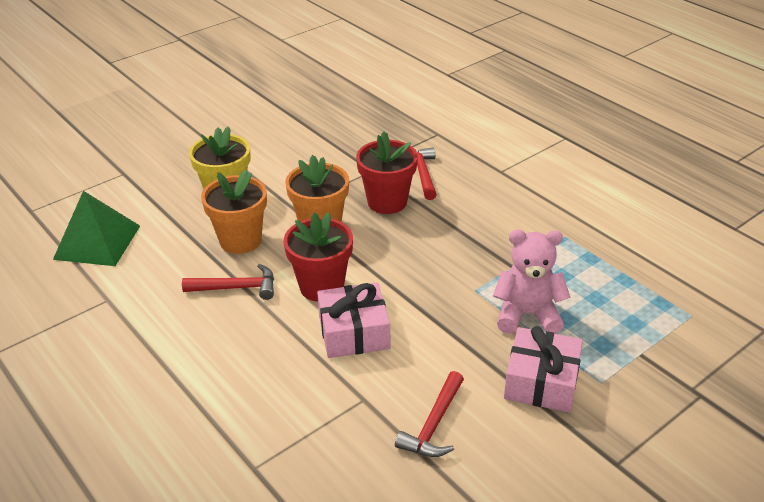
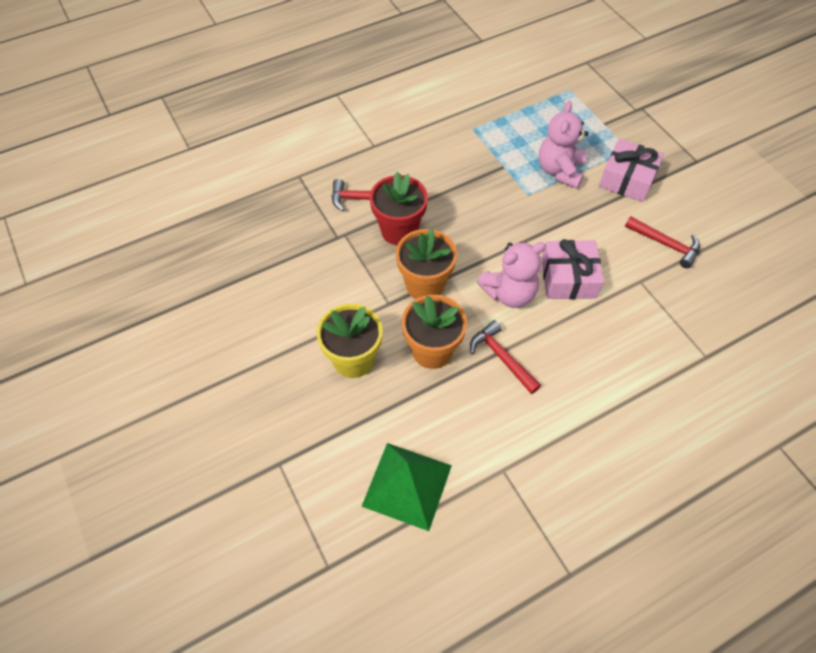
camera: 80 degrees left, 20 degrees up
(236, 288) = (502, 357): red hammer -> red hammer turned 45 degrees counterclockwise
(321, 286) = (509, 293): red flower pot -> pink teddy bear

